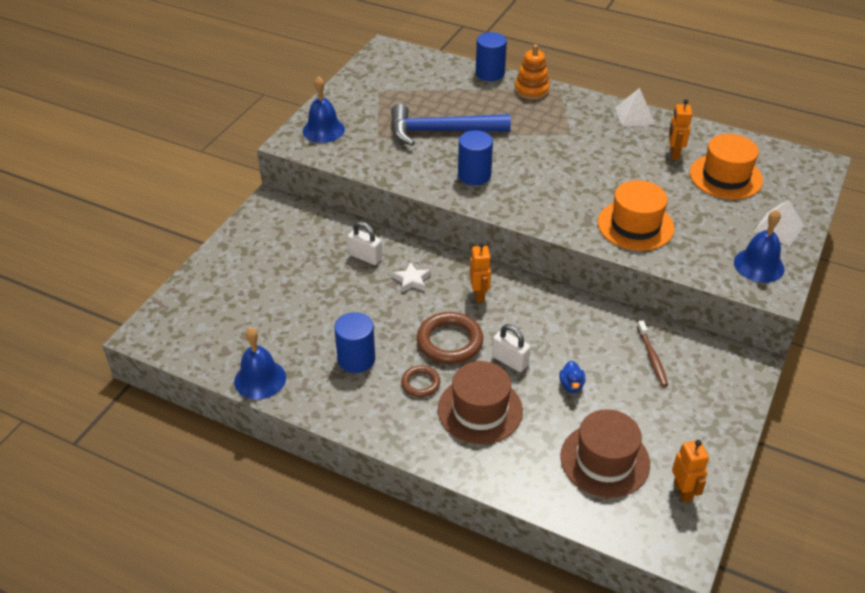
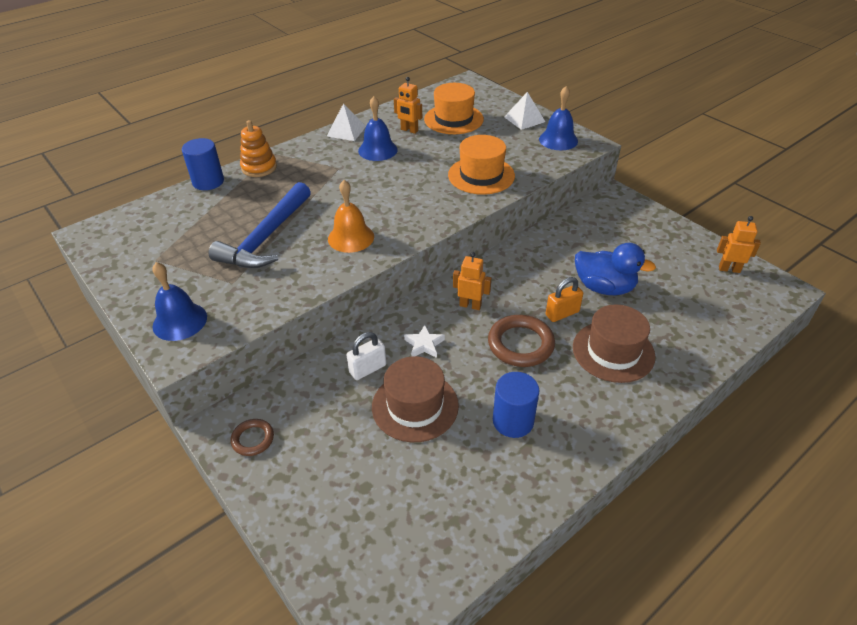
camera: 65 degrees left, 0 degrees up
(260, 379) = (506, 518): blue bell -> blue bell (377, 150)
(420, 383) = (566, 381): brown ring -> brown ring (253, 439)
(474, 175) = (351, 237): blue cylinder -> orange bell
(510, 361) = (562, 313): white padlock -> orange padlock
(571, 385) = (604, 287): blue duck -> blue duck, size x2.16
(605, 460) = (690, 297): brown hat -> brown hat (415, 406)
(652, 357) = (591, 236): brown toothbrush -> none

